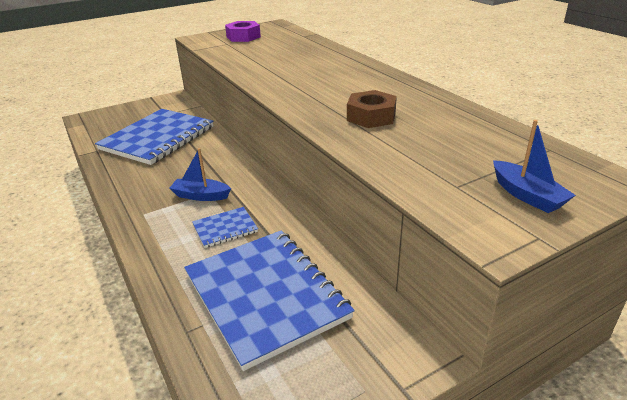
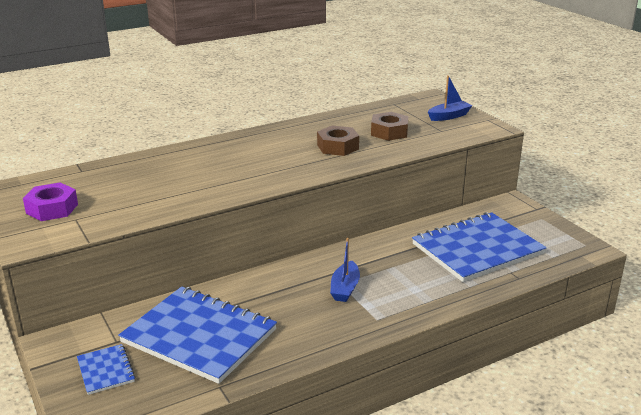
camera: 90 degrees left, 5 degrees down
(225, 228) = (399, 271): blue notebook -> blue notebook (106, 370)
(431, 146) = (389, 132): none -> brown nut

